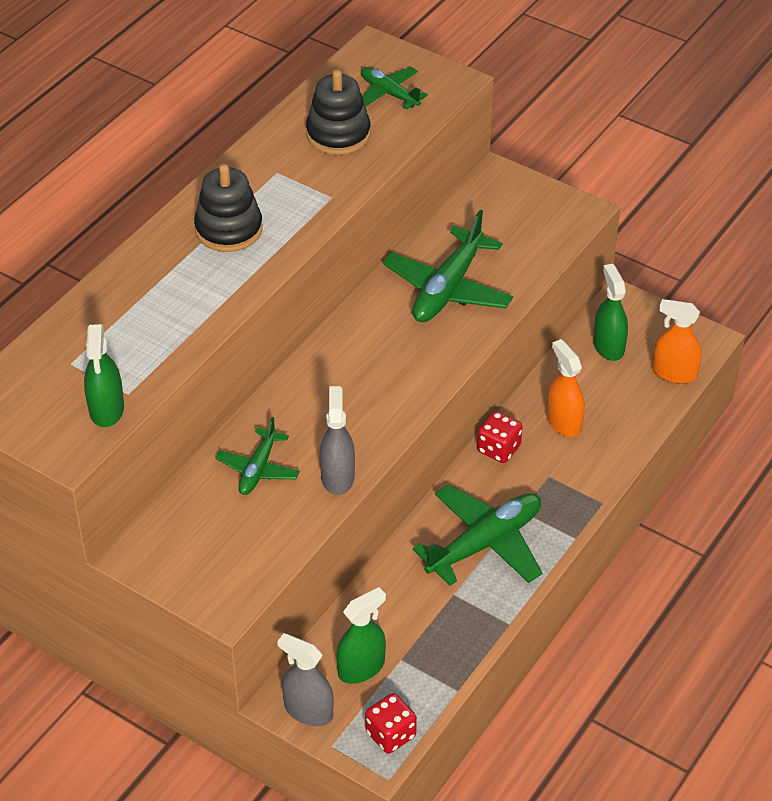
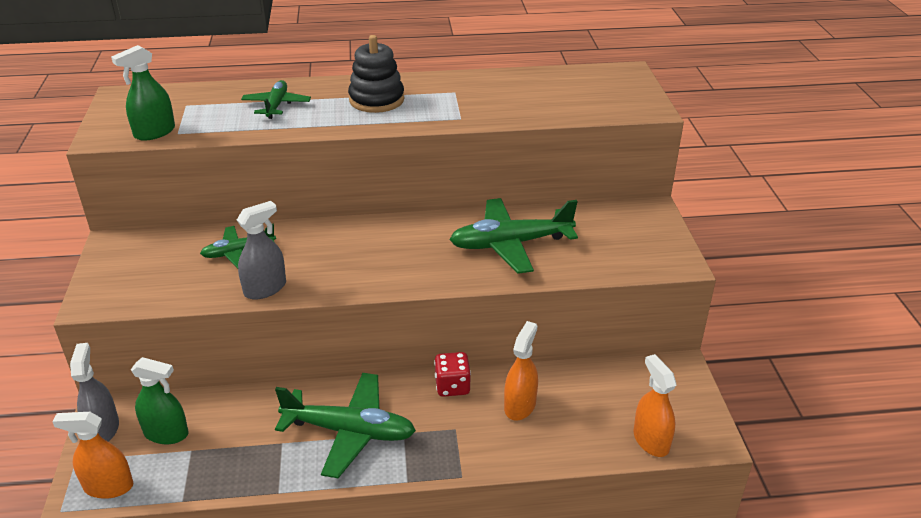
camera: 50 degrees right, 10 degrees down
(338, 134) = (524, 95): black stacking toy -> none
(389, 93) = (594, 94): green plane -> green plane (276, 105)
(390, 734) = (108, 486): red dice -> orange spray bottle
(608, 346) = (627, 386): green spray bottle -> none

